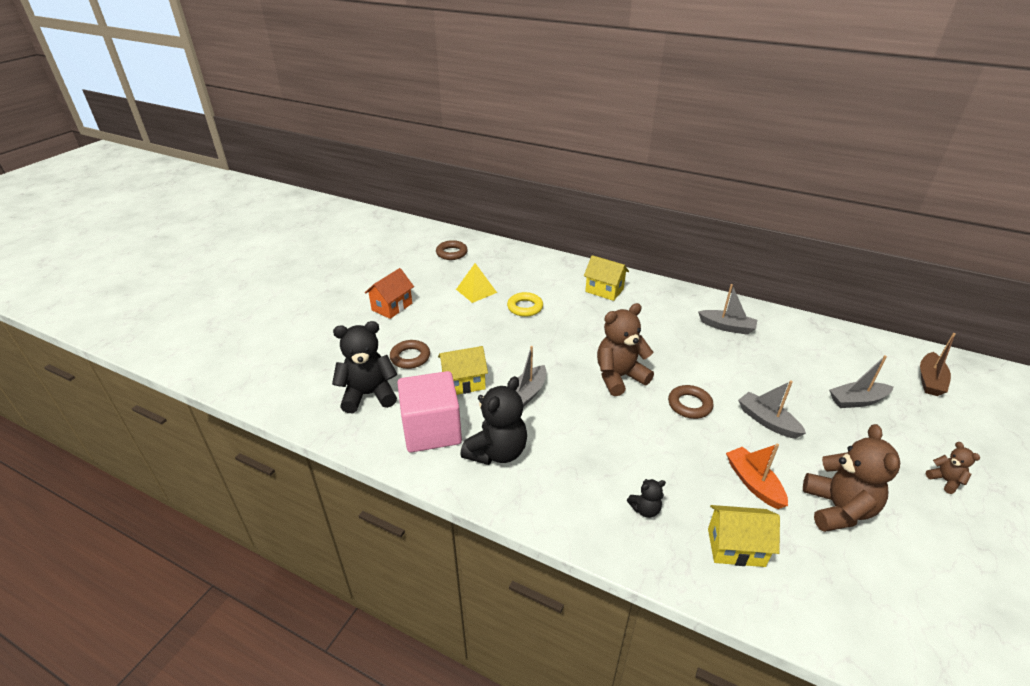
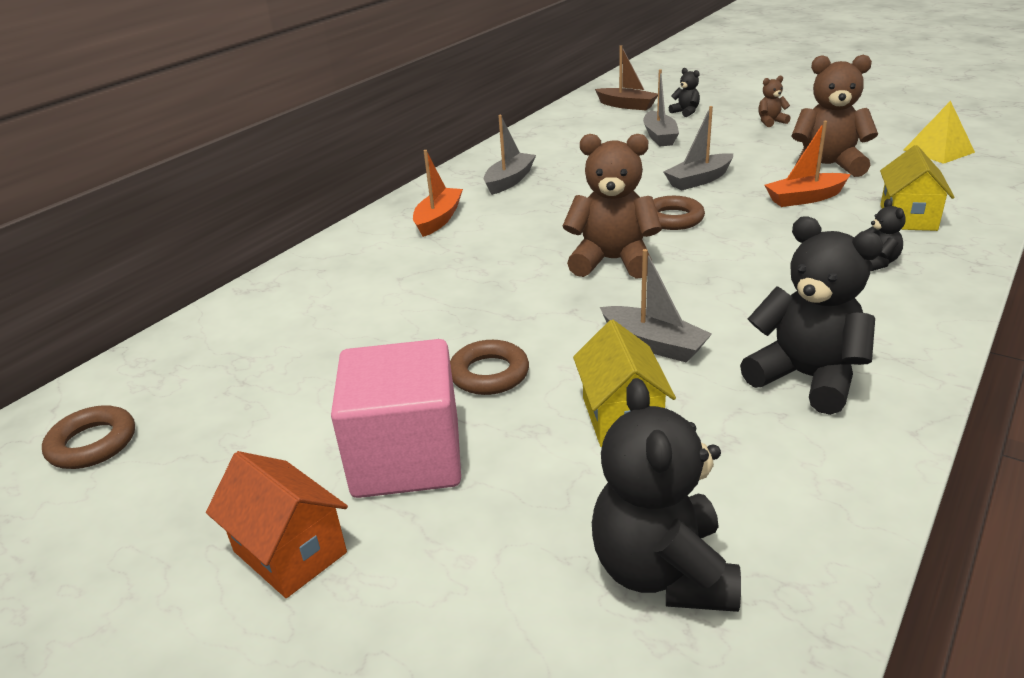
camera: 80 degrees left, 5 degrees down
(410, 357) = (524, 502): brown ring -> brown ring (489, 374)
(432, 430) = (767, 458): pink cube -> pink cube (407, 458)
(476, 291) = (294, 402): yellow pyramid -> yellow pyramid (938, 151)
(525, 307) = (390, 339): yellow ring -> none
(604, 290) = (374, 258): yellow house -> none
(619, 377) = (612, 261): brown teddy bear -> brown teddy bear turned 120 degrees clockwise
(657, 305) = (438, 219): none -> orange boat
(936, 419) = (685, 112): none -> black teddy bear

